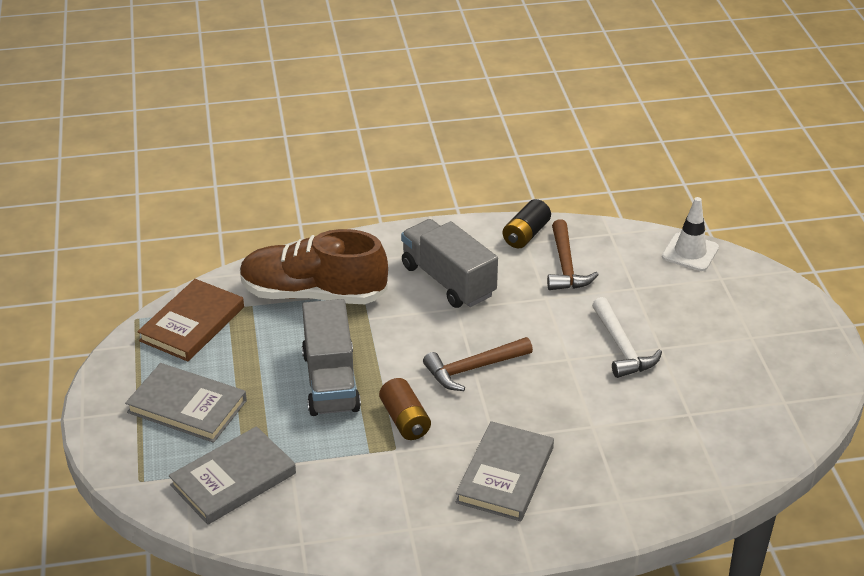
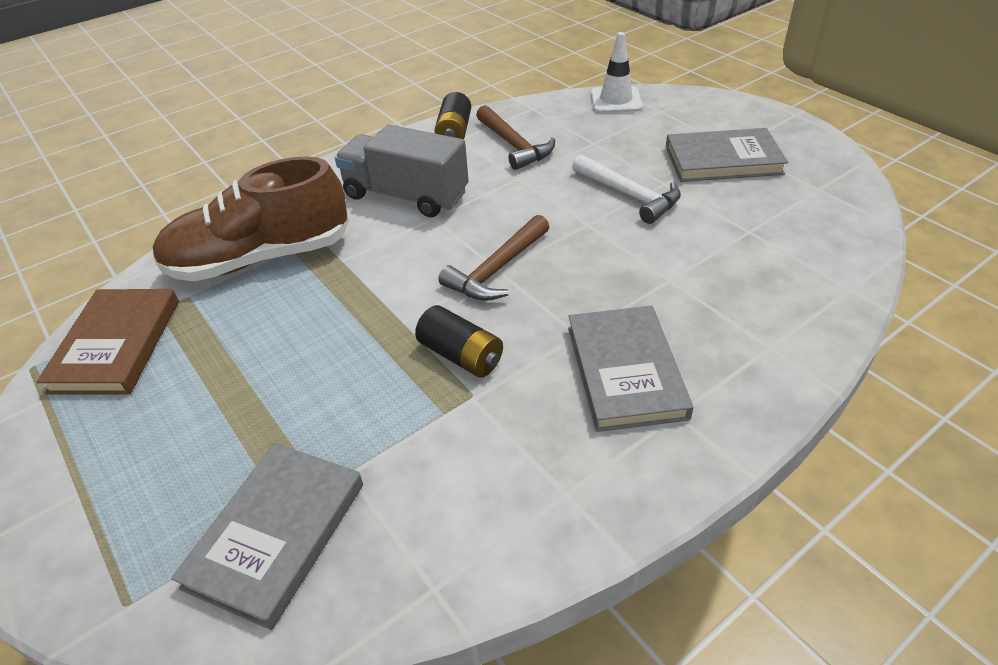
camera: 25 degrees left, 5 degrees up
(187, 406) = (155, 456): grey book -> grey book (723, 160)
(330, 381) = (339, 345): grey truck -> none
(405, 420) = (461, 356): brown battery -> black battery

